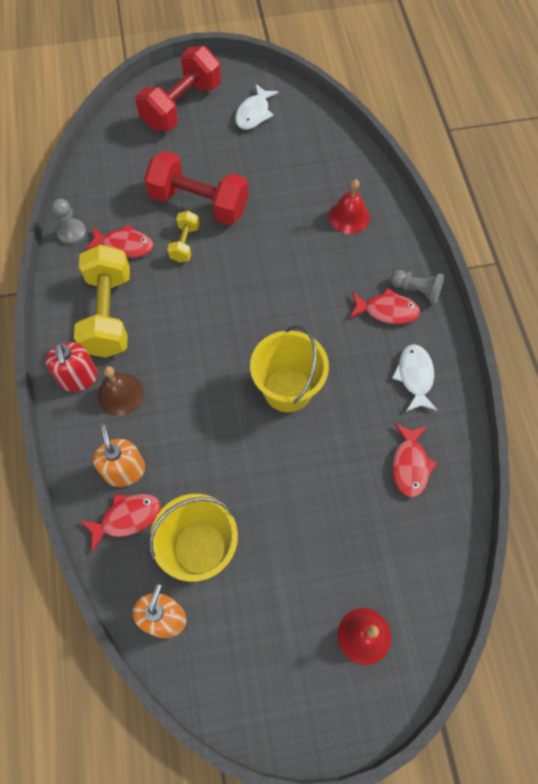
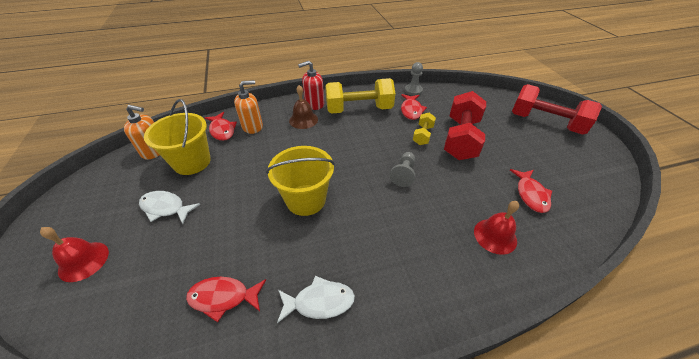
camera: 85 degrees right, 20 degrees down
(185, 243) = (422, 135): yellow dumbbell -> yellow dumbbell turned 75 degrees counterclockwise
(254, 113) = (570, 161): white fish -> white fish (165, 208)
(387, 311) = (393, 273): red fish -> red fish (530, 194)
(416, 290) = (426, 304): grey pawn -> grey pawn (403, 174)

